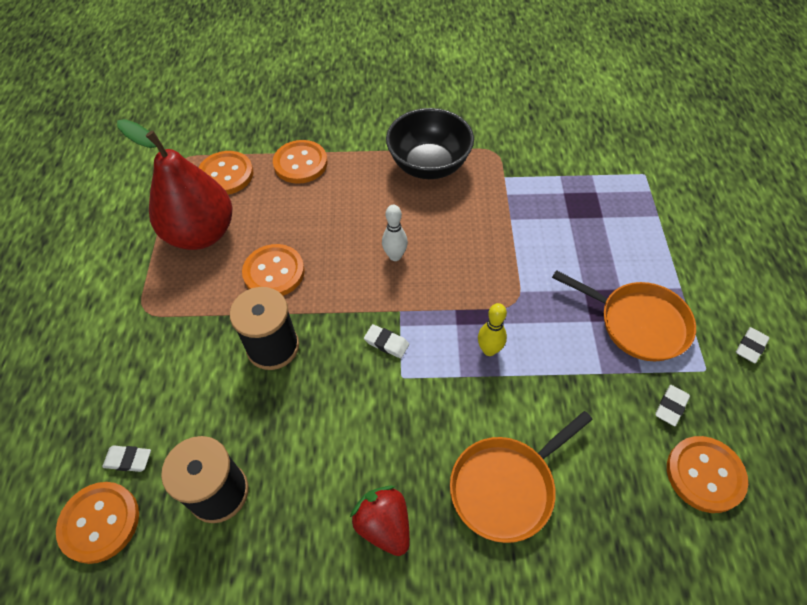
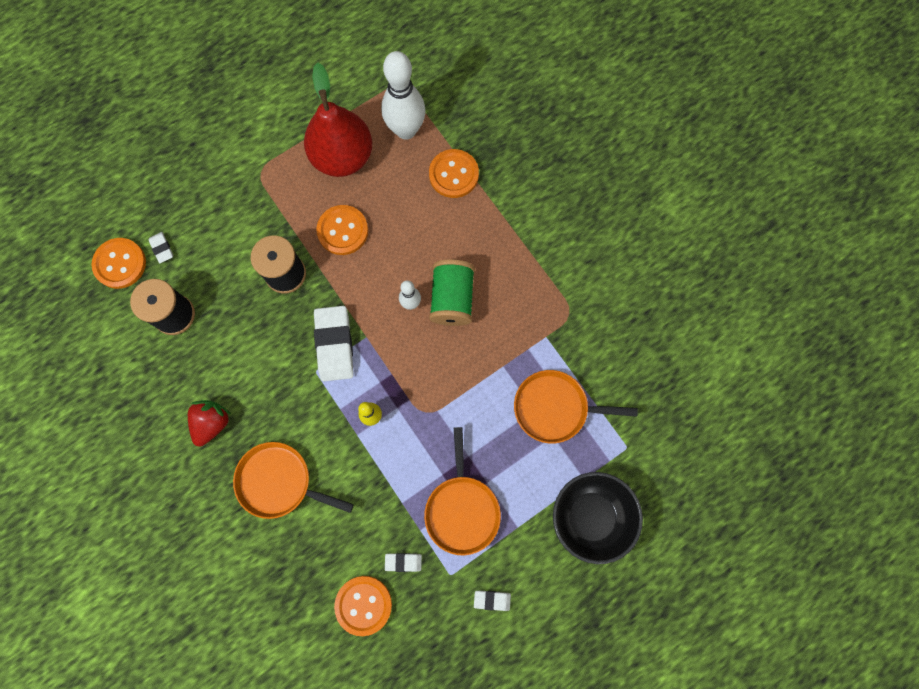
camera: 55 degrees right, 20 degrees up
(226, 175) = (406, 130): orange button -> white bowling pin
(386, 343) = (334, 345): white eraser -> white eraser, size x2.12
(416, 223) = (452, 299): none -> green spool
(429, 165) = (518, 271): black bowl -> black bowl (591, 517)
(577, 202) = (555, 408): none -> orange pan

